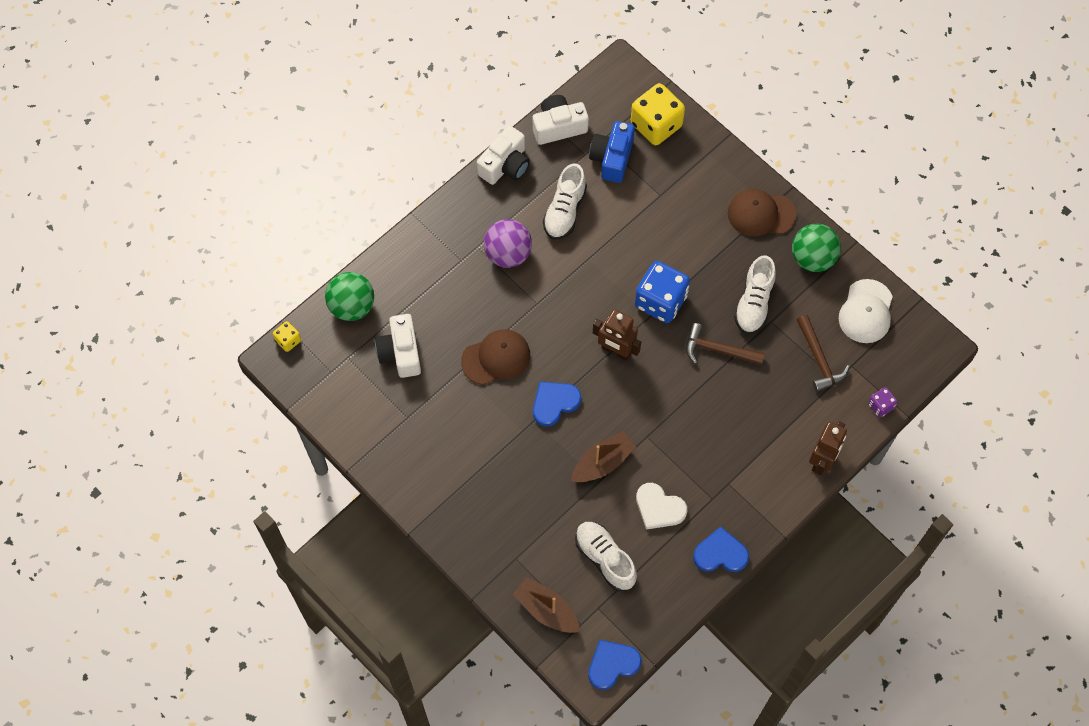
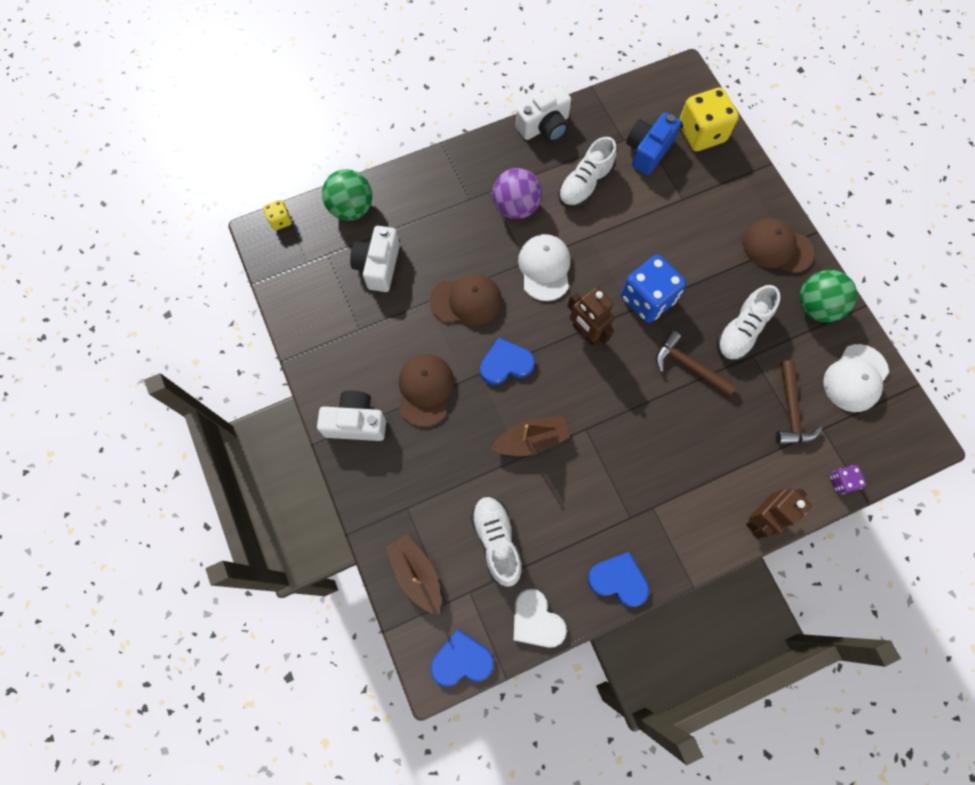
camera: 20 degrees right, 5 degrees up
(491, 451) = (425, 390): none -> brown cap
(557, 303) = (544, 268): none -> white cap
(558, 126) = (607, 107): white camera -> white camera (356, 422)
(659, 508) = (571, 507): white heart -> white heart (536, 620)

